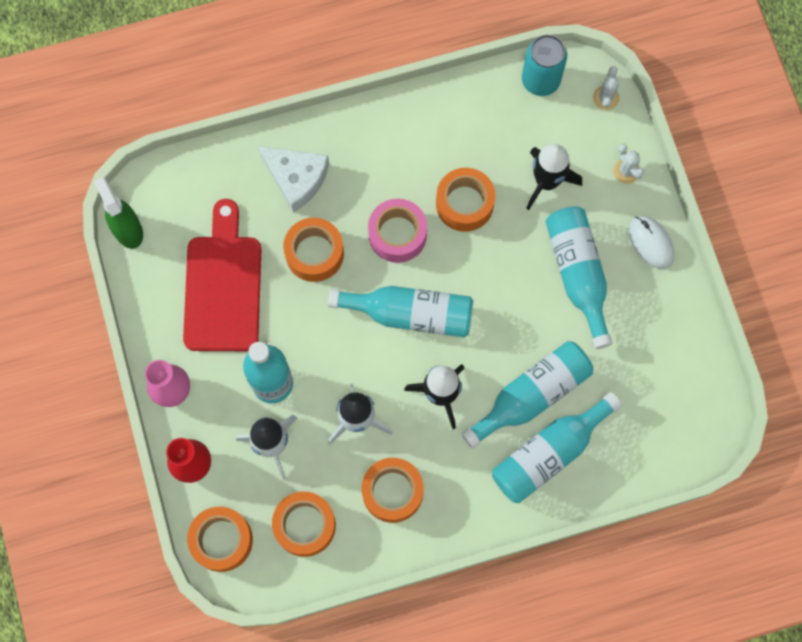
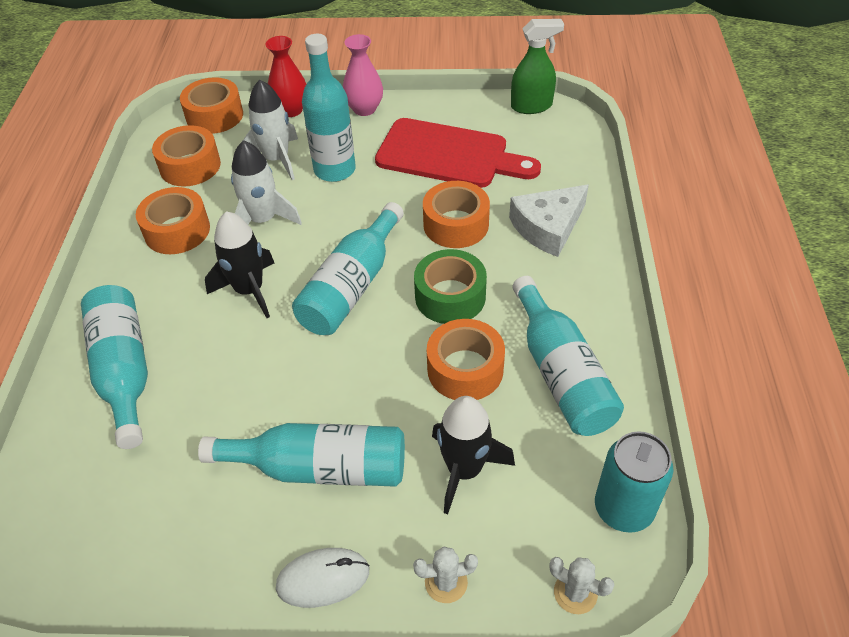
camera: 110 degrees right, 25 degrees down
(397, 234) = (450, 296): pink tape -> green tape
(531, 395) = (198, 372): turquoise bottle -> turquoise bottle (561, 374)

